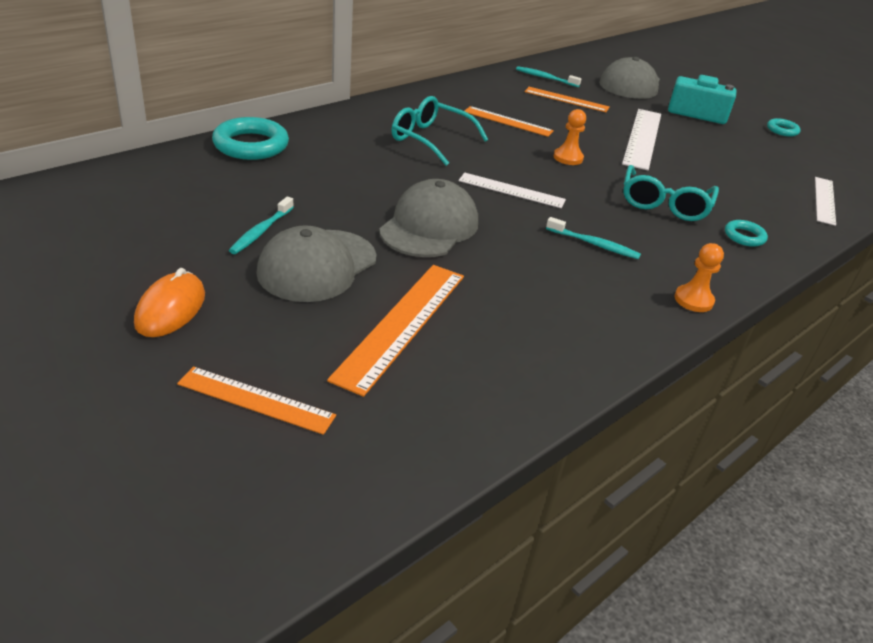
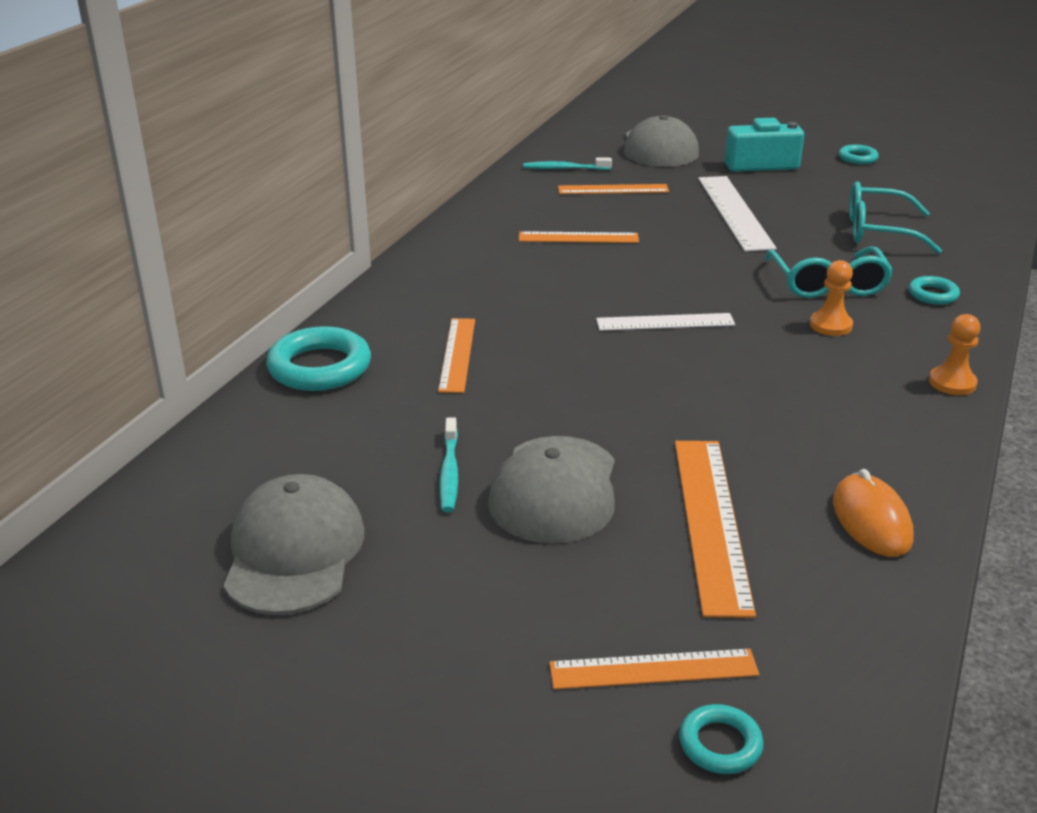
camera: 20 degrees left, 5 degrees down
(171, 309) = (450, 606): orange mouse -> orange mouse (871, 520)
(246, 466) = (720, 744): none -> turquoise ring
(345, 165) = (457, 354): none -> orange ruler
(429, 226) = (624, 397): grey cap -> grey cap (294, 551)
(430, 139) = (517, 289): turquoise glasses -> turquoise glasses (878, 231)
(568, 158) = (684, 262): orange pawn -> orange pawn (830, 325)
(594, 244) = (806, 356): turquoise toothbrush -> none
(824, 200) = (966, 227): white ruler -> none

